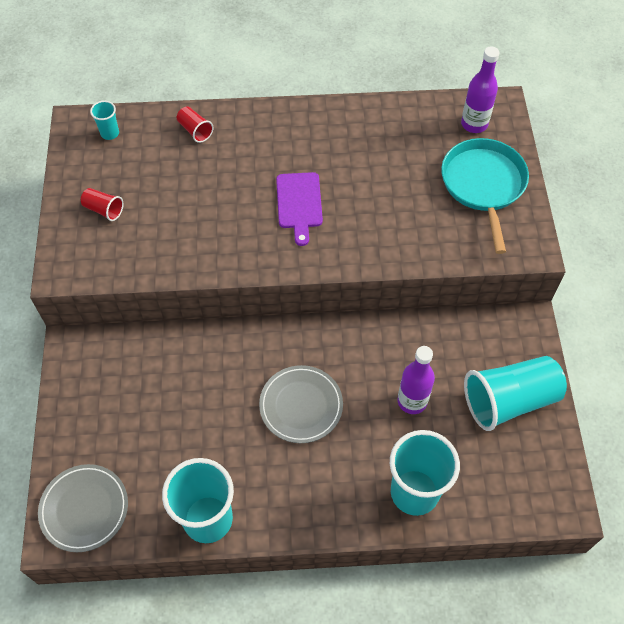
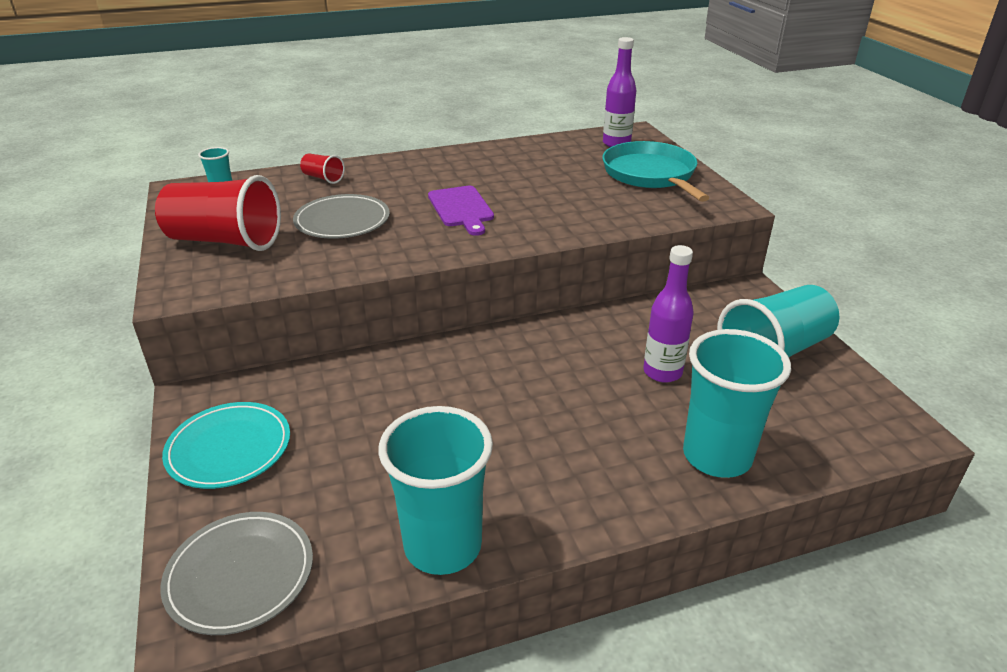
camera: 15 degrees left, 25 degrees down
(89, 401) = (229, 448): none -> turquoise plate
(104, 210) = (225, 241): red cup -> red cup, size x2.23
(301, 405) = (527, 400): grey plate -> grey plate (342, 221)

